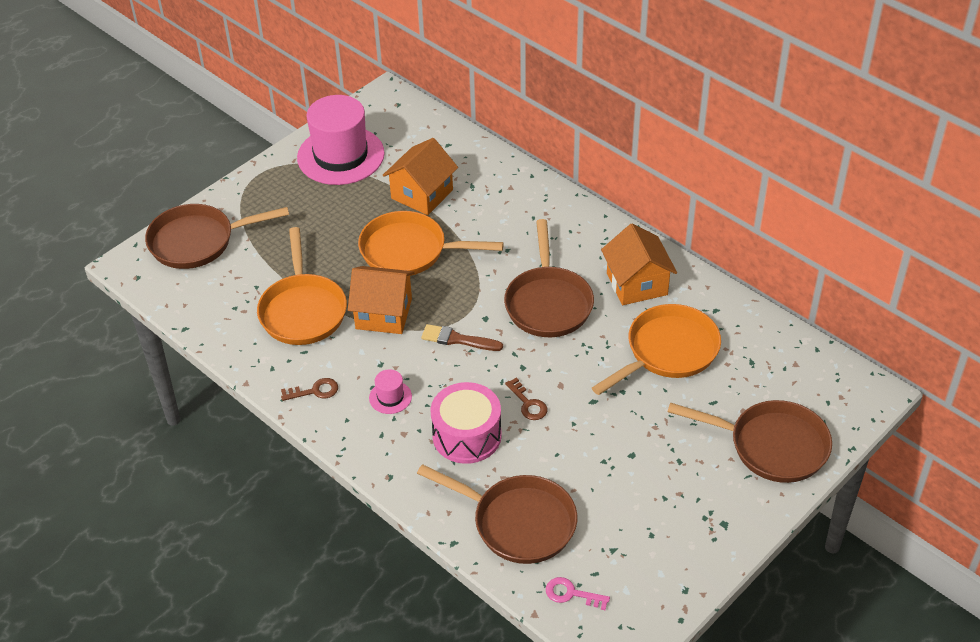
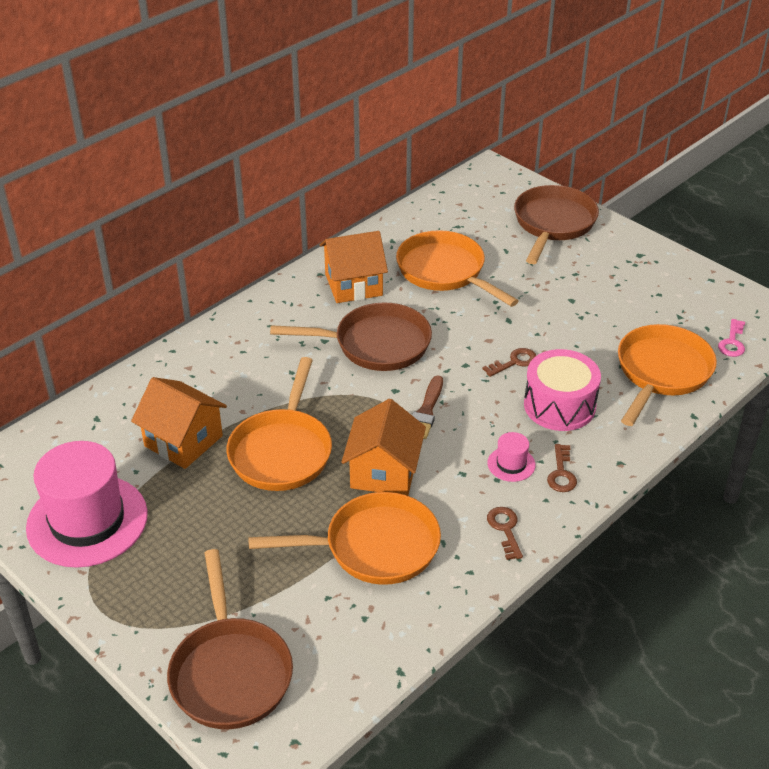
camera: 90 degrees left, 5 degrees down
(378, 432) = (561, 473): none -> brown key
(518, 522) = (661, 372): brown pan -> orange pan

